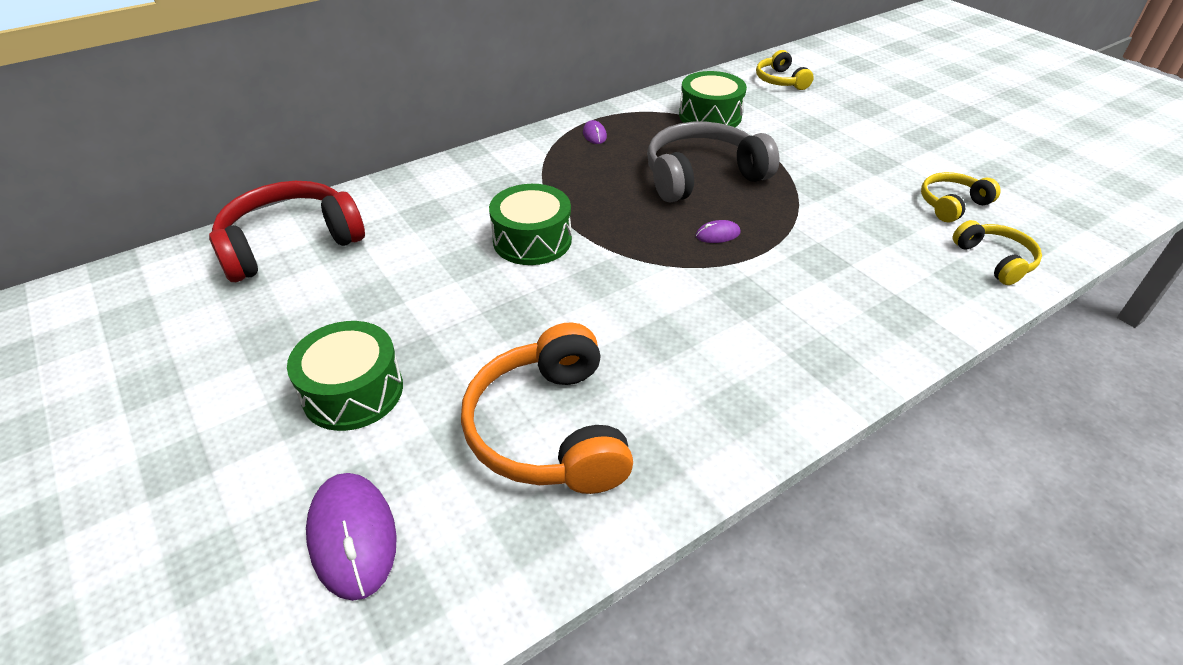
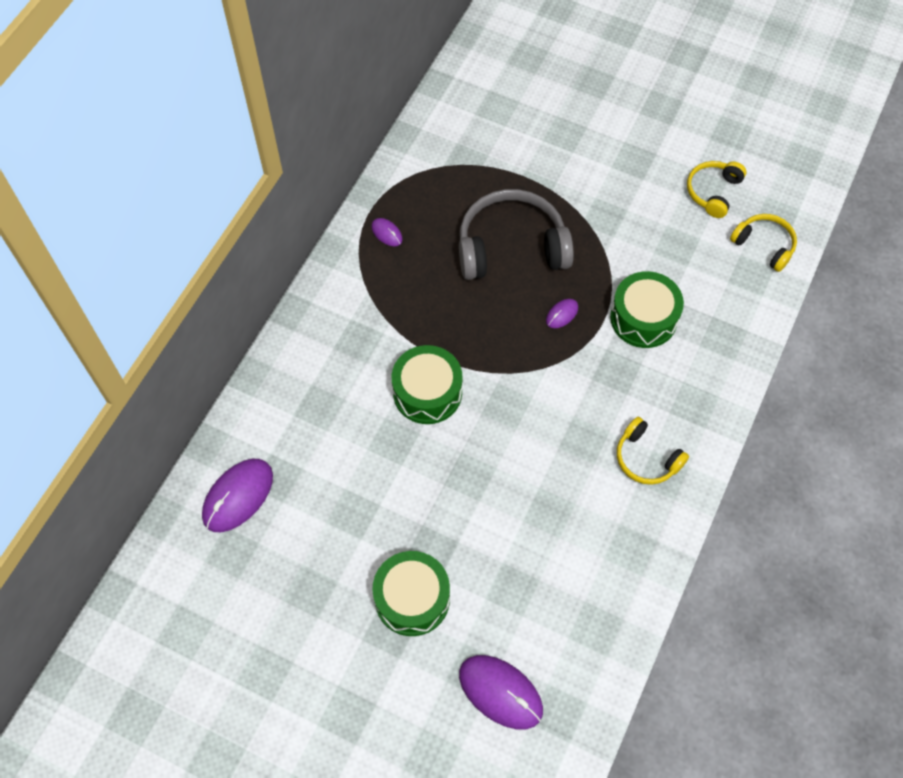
camera: 30 degrees left, 20 degrees up
(290, 244) = (238, 496): red headphones -> purple mouse
(550, 429) = (560, 556): orange headphones -> none
(702, 176) = (511, 247): grey headphones -> grey headphones turned 45 degrees clockwise
(710, 116) = (470, 157): green drum -> green drum (643, 318)
(780, 80) = (502, 70): yellow headphones -> yellow headphones (646, 458)

